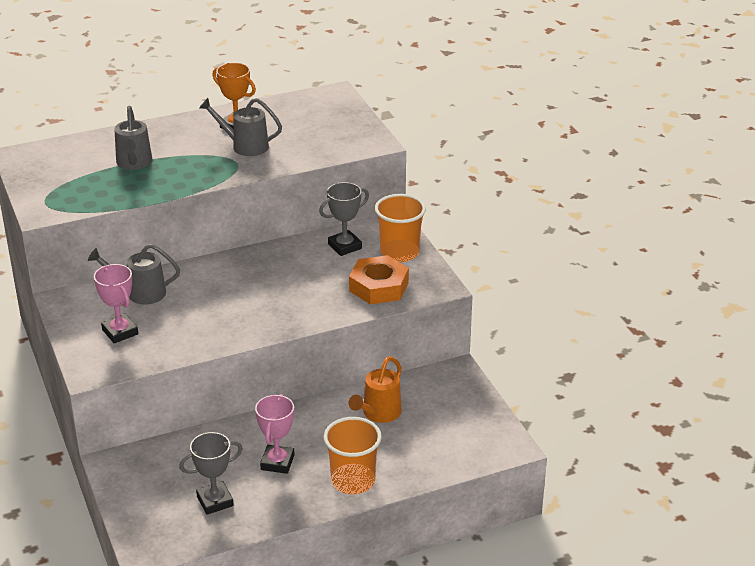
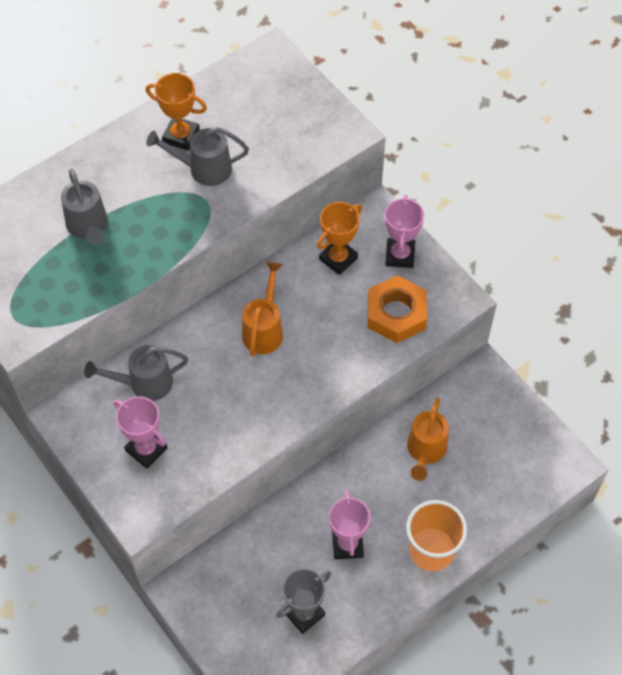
camera: 15 degrees left, 25 degrees up
(259, 278) = (264, 329): none -> orange watering can
(345, 246) = (338, 258): grey trophy -> orange trophy
(399, 252) = (400, 255): orange cup -> pink trophy

